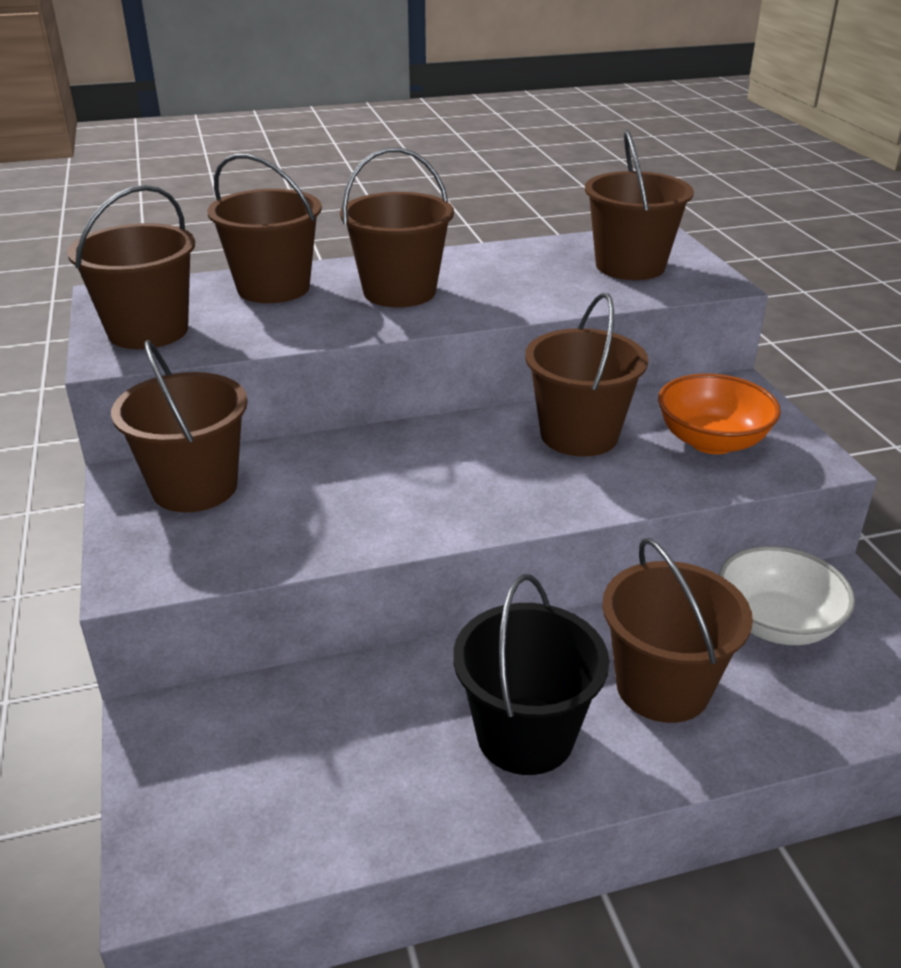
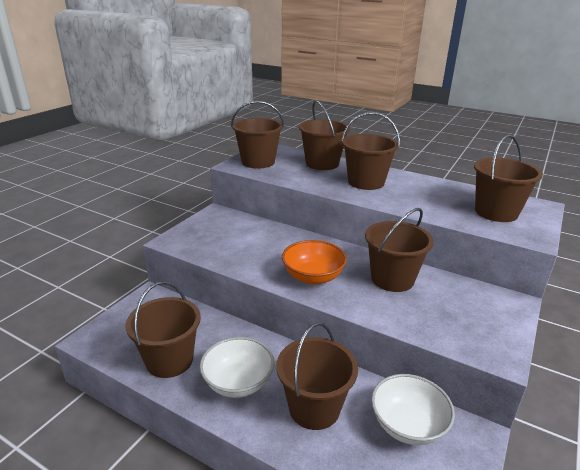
camera: 45 degrees right, 5 degrees down
(195, 487) = (228, 224): brown bucket -> brown bucket (169, 360)
(525, 735) = (238, 382): black bucket -> white bowl
(711, 441) = (454, 315): orange bowl -> orange bowl (313, 277)

